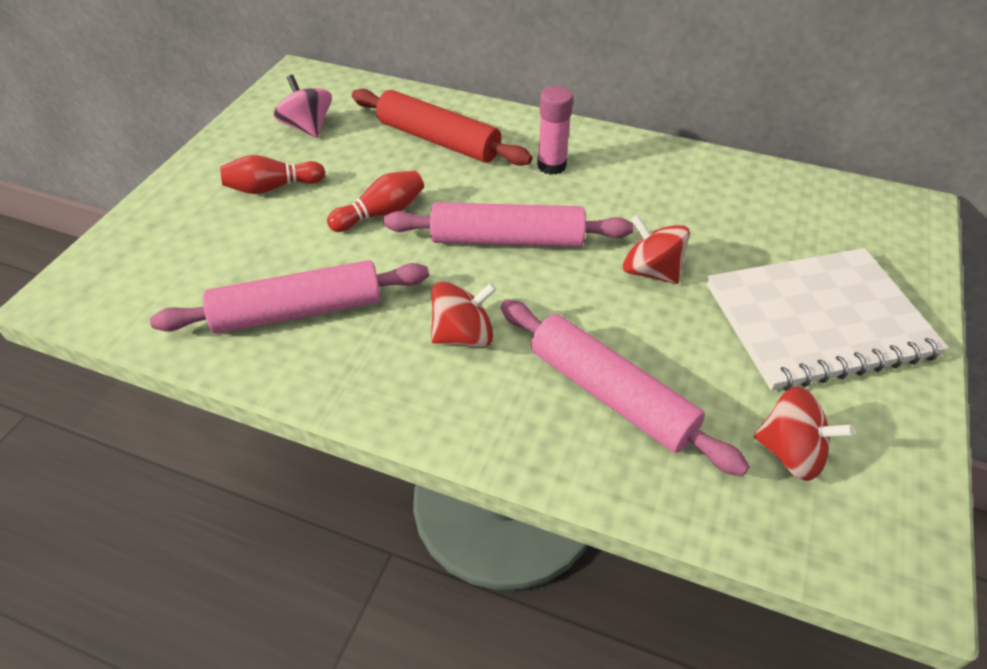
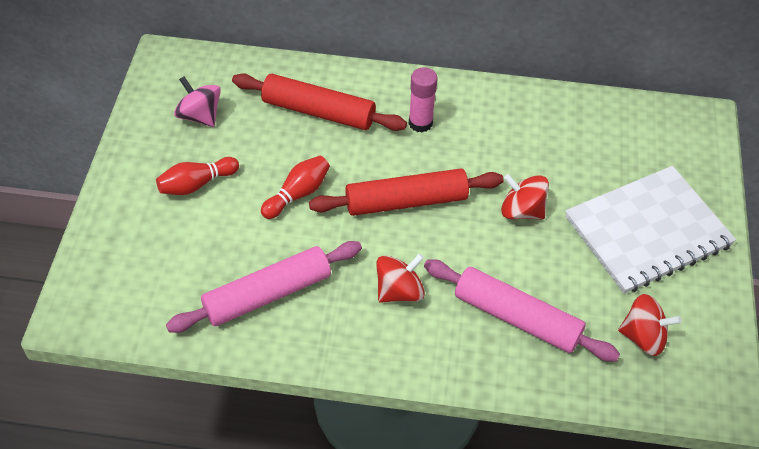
camera: 15 degrees left, 5 degrees up
(507, 239) = (406, 201): pink rolling pin -> red rolling pin

